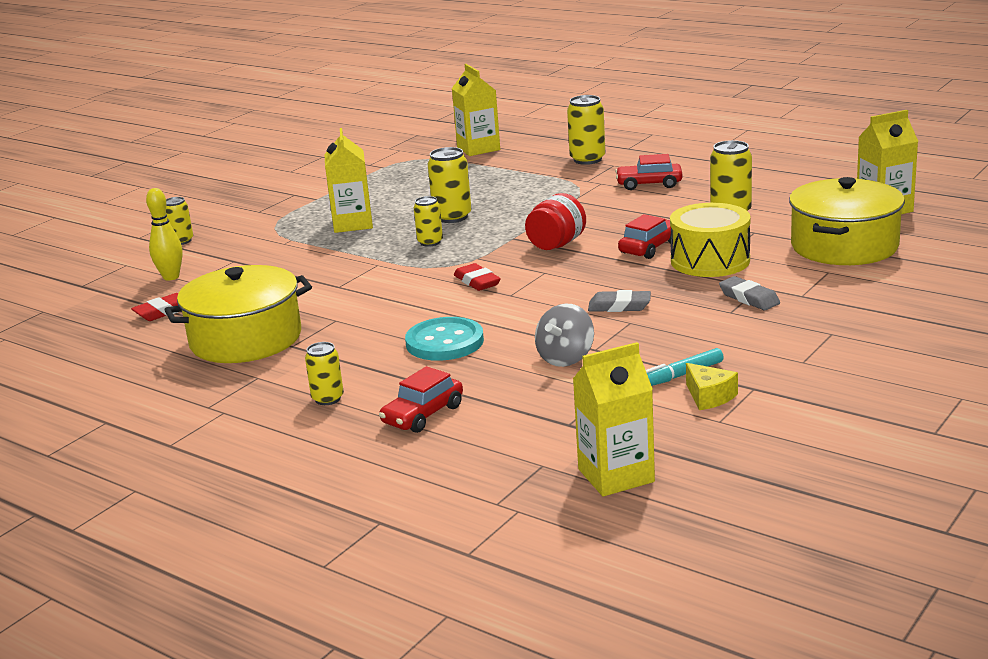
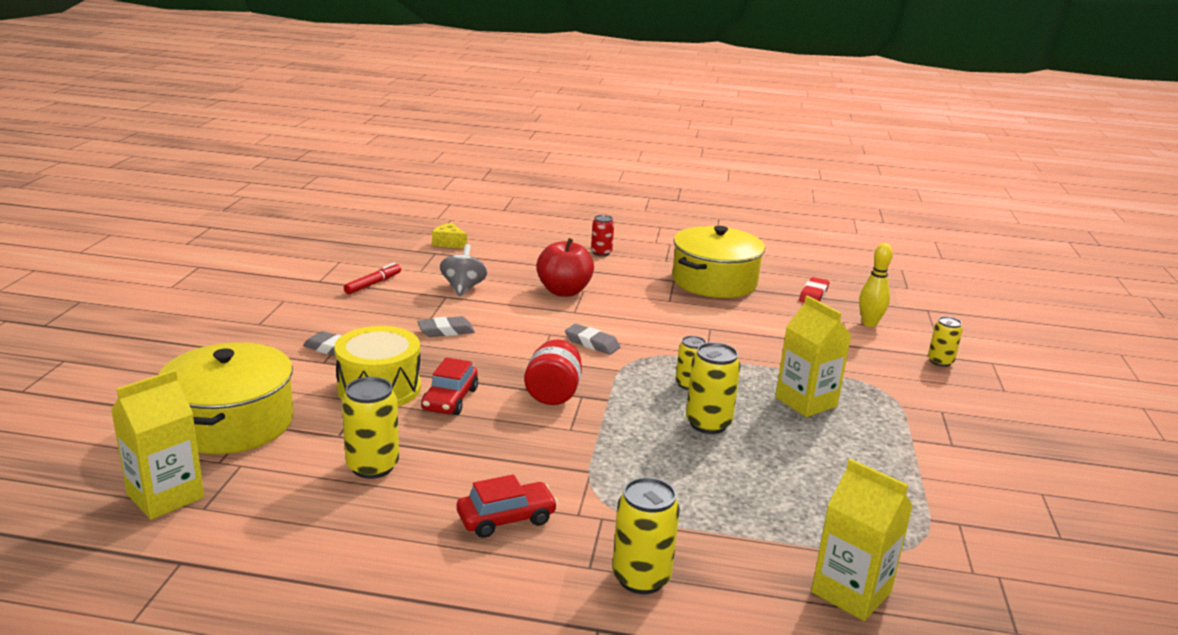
camera: 150 degrees right, 0 degrees up
(328, 399) = (601, 253): yellow can -> red can
(423, 415) = (530, 250): red car -> none
(444, 342) = (564, 291): turquoise button -> red apple
(477, 282) = (592, 343): red eraser -> grey eraser
(616, 475) = (392, 233): yellow carton -> none
(680, 375) = (373, 284): turquoise marker -> red marker
(709, 397) = (349, 273): yellow cheese -> yellow cheese (449, 243)

